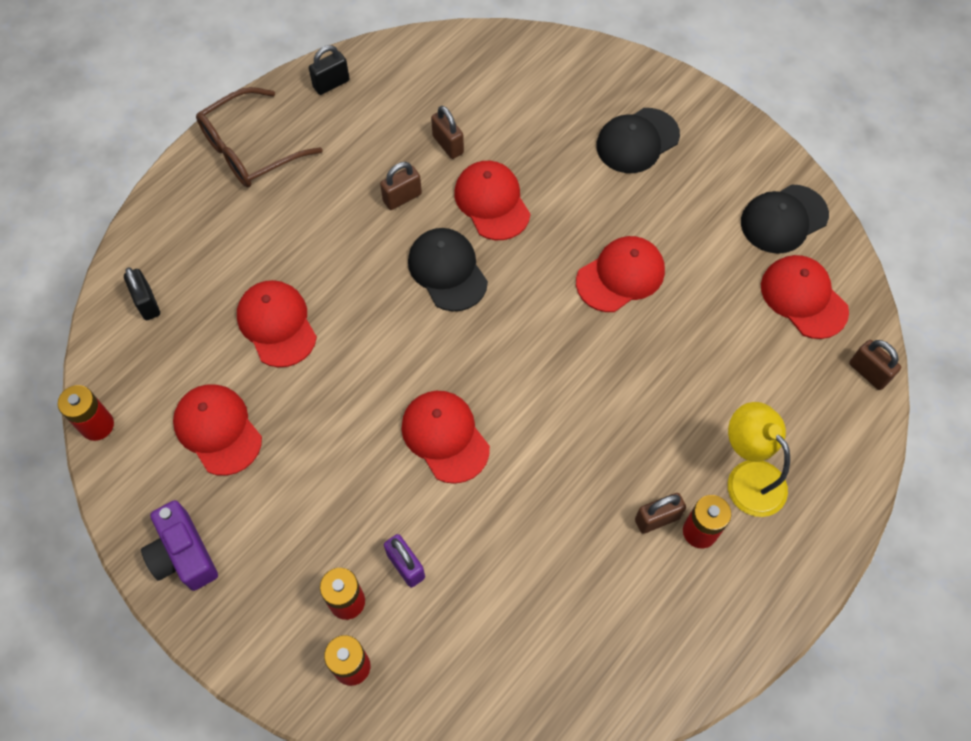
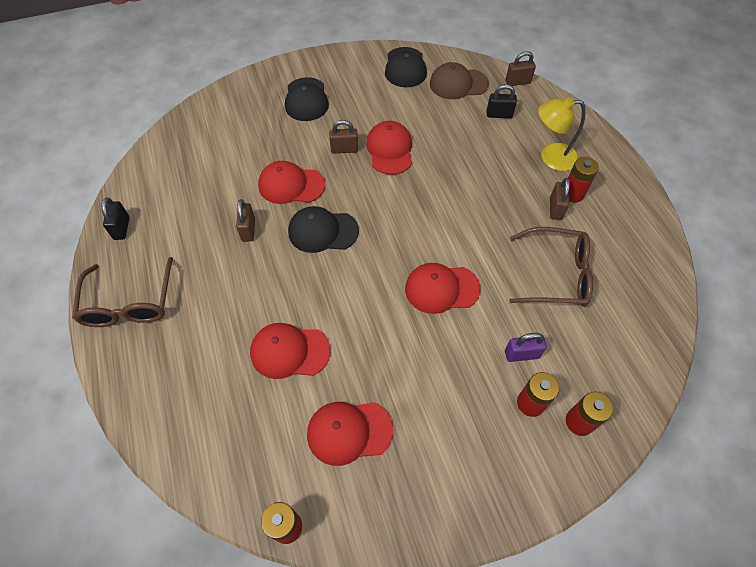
camera: 60 degrees left, 5 degrees down
(147, 303) = (204, 437): black padlock -> black padlock (499, 115)
(183, 554) = (438, 504): purple camera -> none
(448, 145) = (229, 187): brown padlock -> brown padlock (344, 149)
(547, 561) = (556, 275): none -> brown glasses
(803, 298) = (458, 84): red cap -> brown cap

